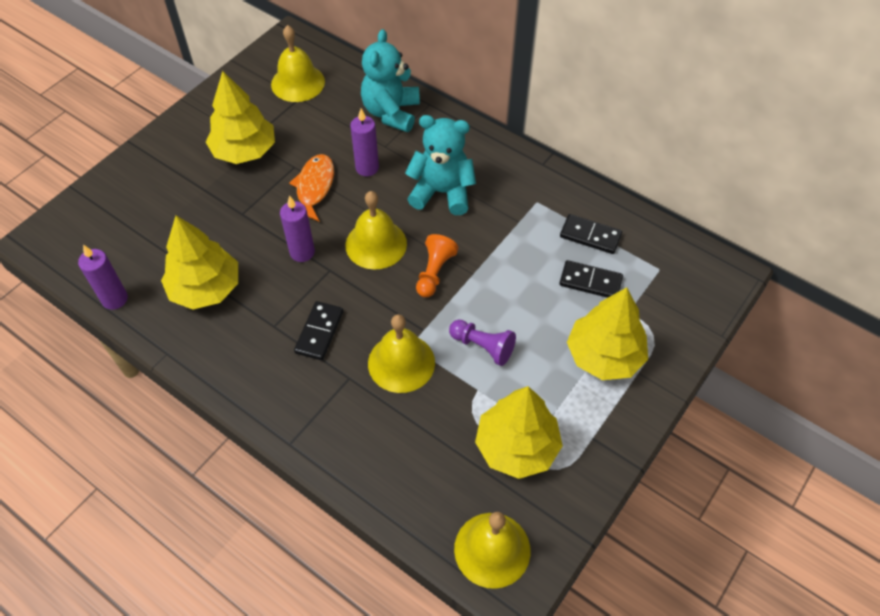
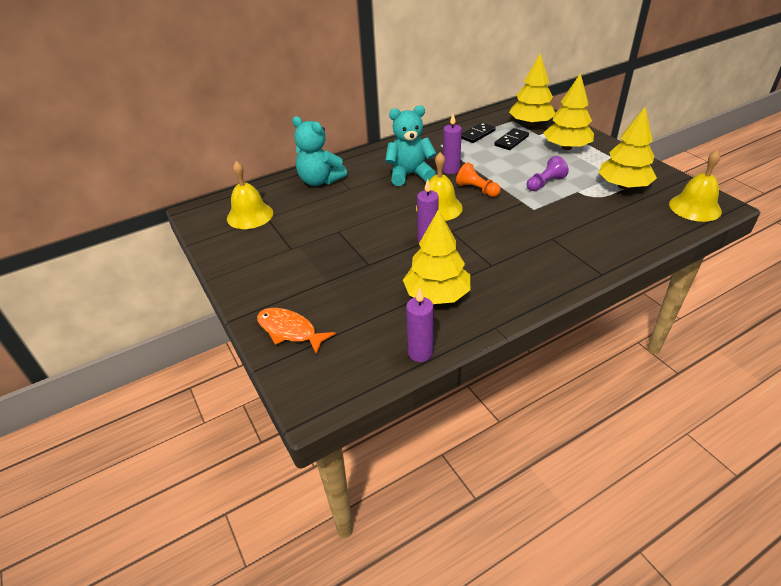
camera: 65 degrees left, 15 degrees down
(244, 151) = (301, 253): yellow tree -> yellow tree (530, 124)
(314, 187) = (367, 225): orange fish -> orange fish (290, 331)
(319, 332) = (507, 244): black domino -> none
(367, 168) = (365, 199): purple candle -> purple candle (451, 170)
(401, 362) = (547, 215): yellow bell -> none
(442, 192) = (410, 174): turquoise teddy bear -> turquoise teddy bear turned 45 degrees clockwise

